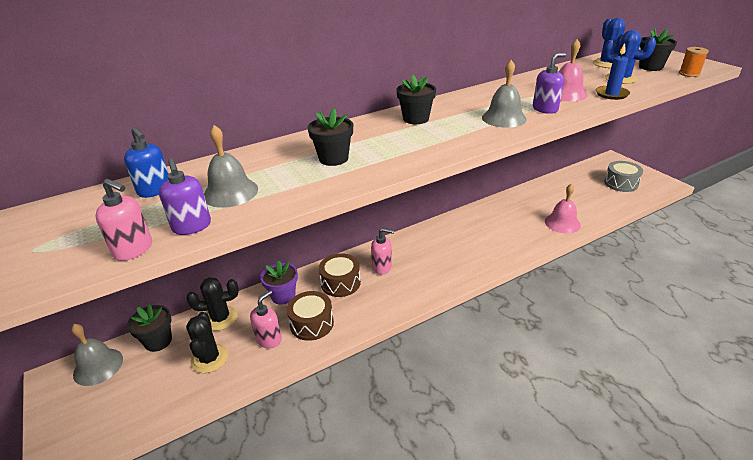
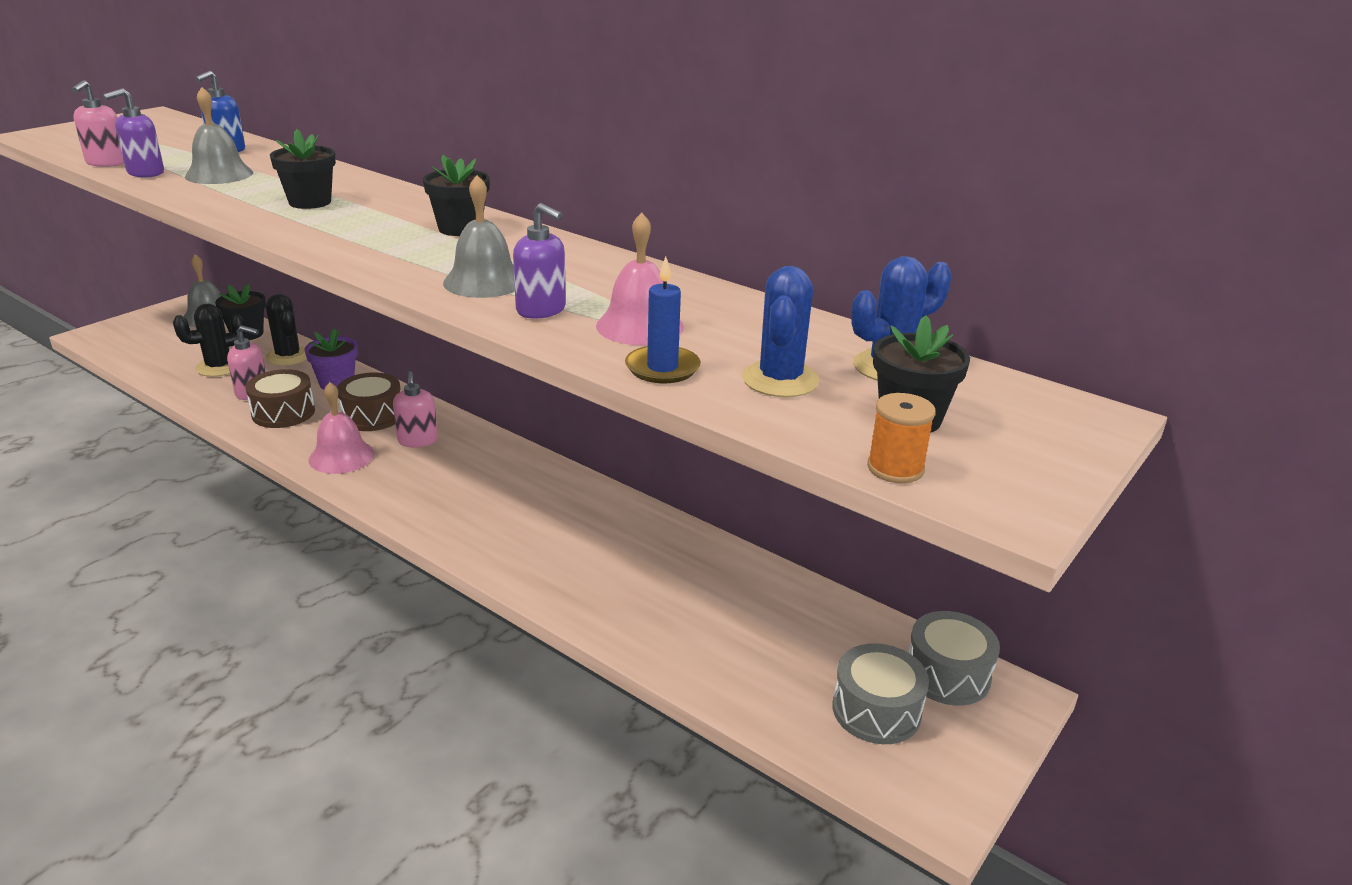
camera: 65 degrees right, 5 degrees down
(562, 223) = (630, 616): pink bell -> pink bell (341, 456)
(601, 167) = (947, 674): none -> grey drum

